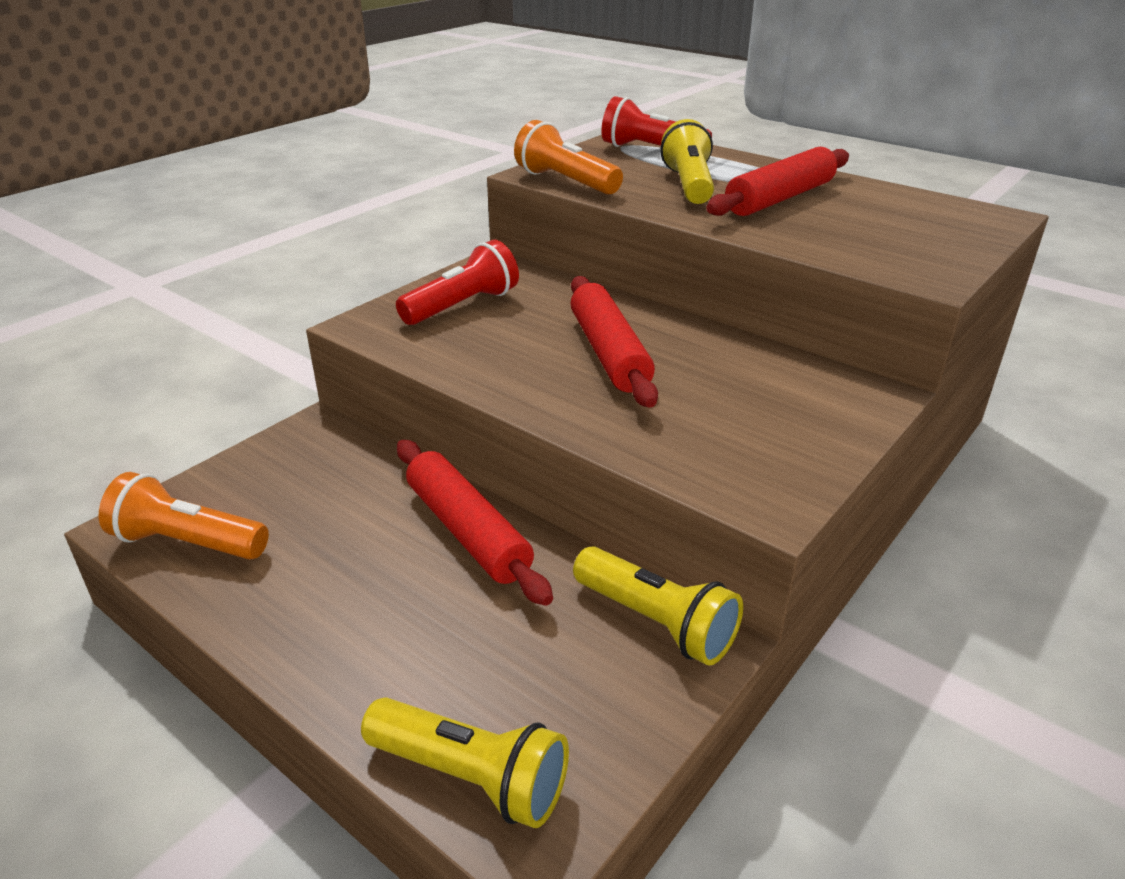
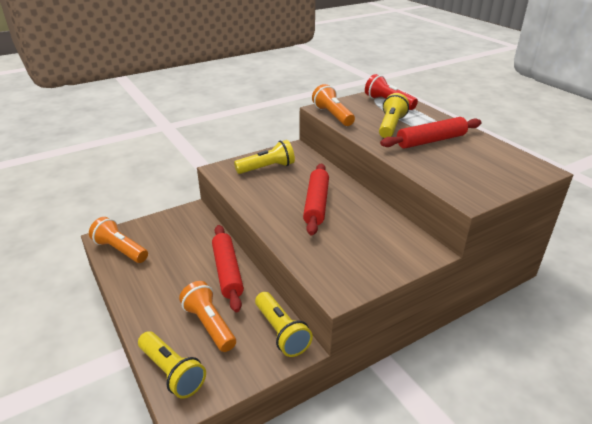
camera: 20 degrees right, 0 degrees up
(462, 306) = (267, 168): red flashlight -> yellow flashlight
(495, 649) = (209, 325): none -> orange flashlight

